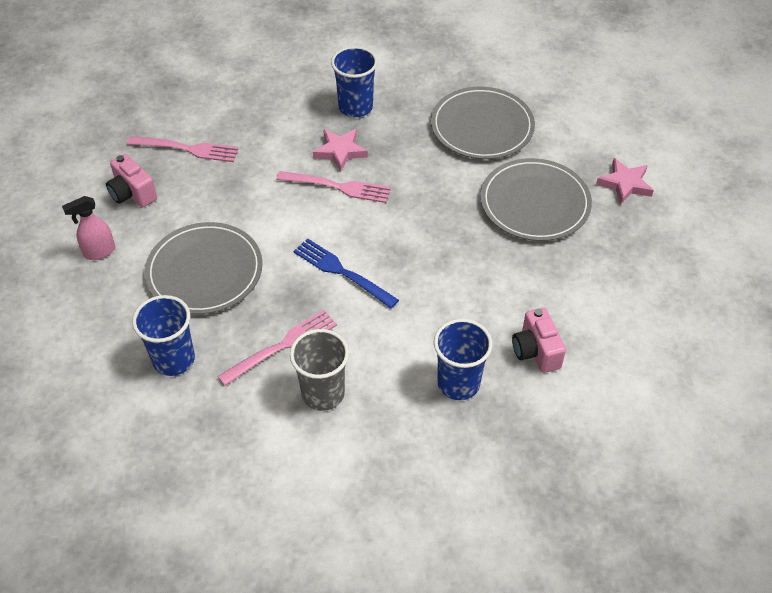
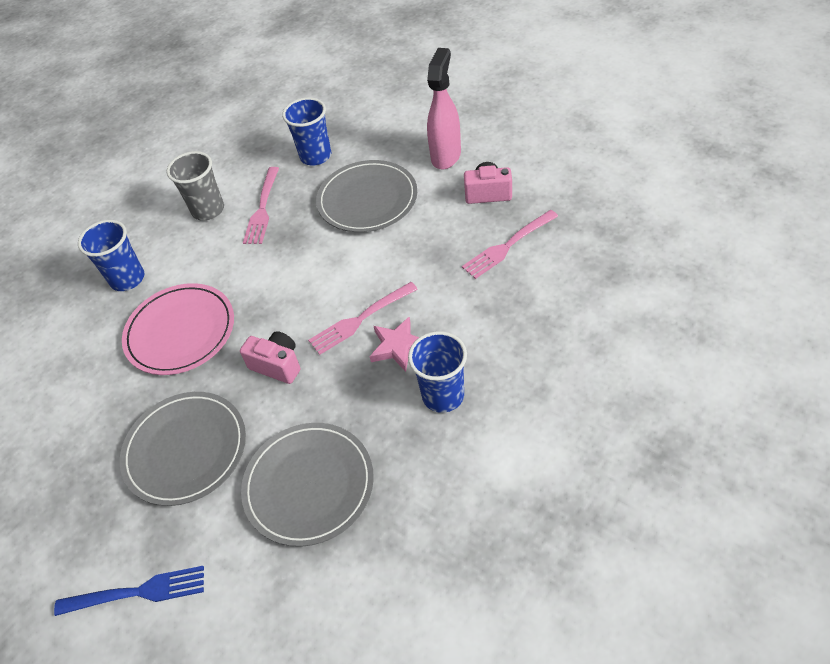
camera: 140 degrees right, 0 degrees up
(99, 252) = (446, 155): pink spray bottle -> pink spray bottle, size x1.64
(342, 272) = (279, 272): blue fork -> blue fork (137, 592)
(462, 290) = (180, 332): none -> pink plate
(536, 351) = (89, 338): pink camera -> pink camera (277, 365)
(625, 184) = (114, 549): pink star -> none

